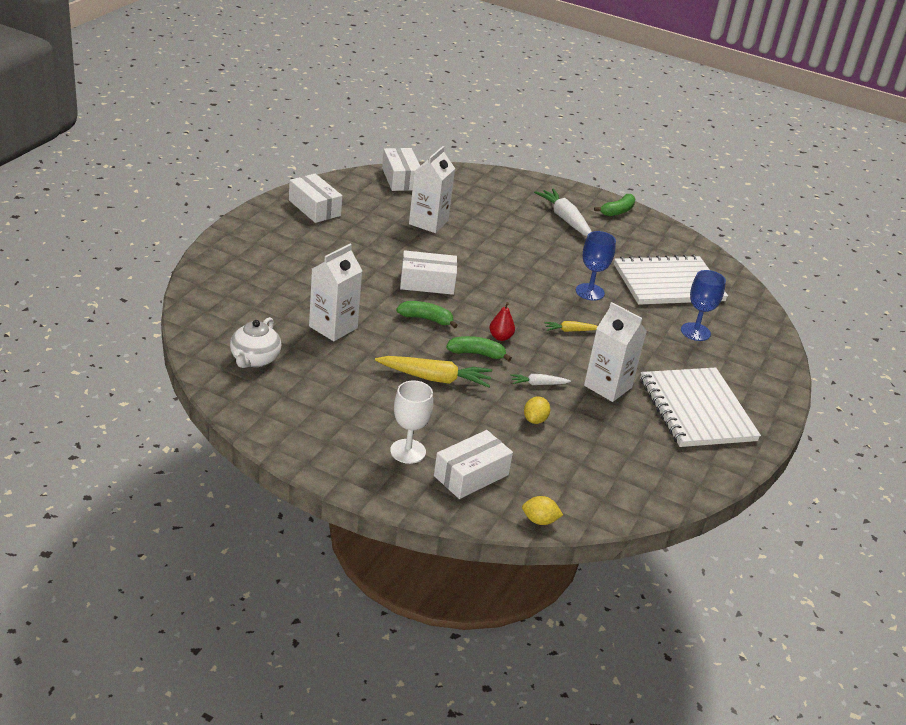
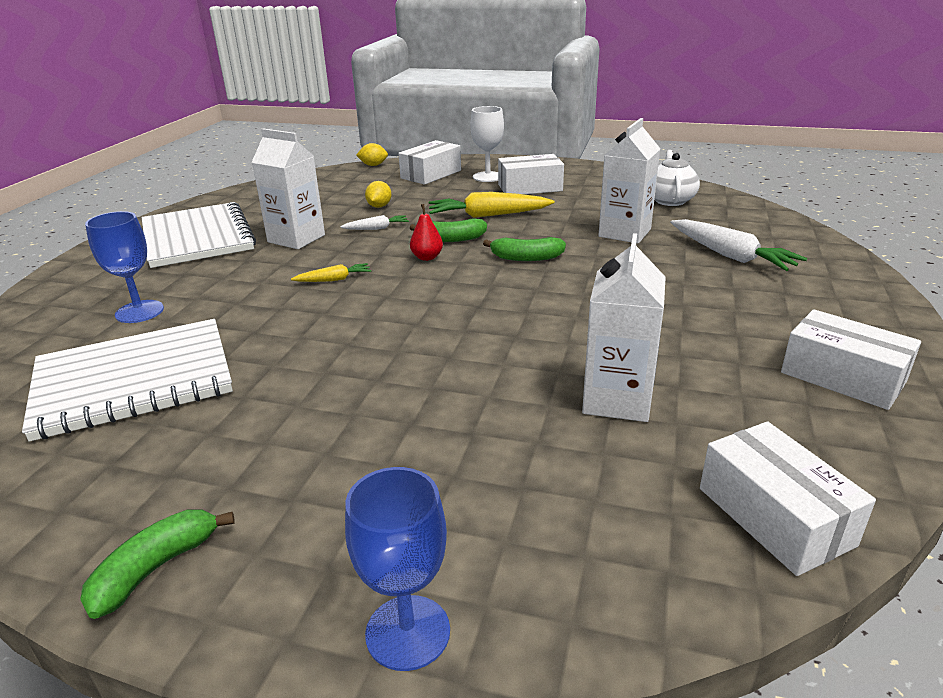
camera: 175 degrees right, 5 degrees down
(427, 283) = (550, 296): white box -> white box (530, 188)
(565, 219) = (318, 492): white carrot -> white carrot (730, 256)
(590, 292) = (294, 334): blue goblet -> blue goblet (408, 632)

